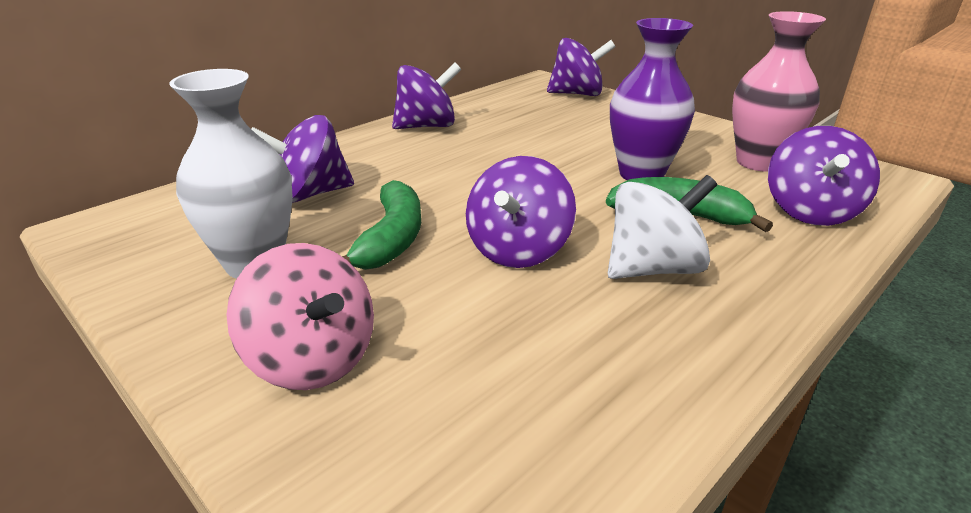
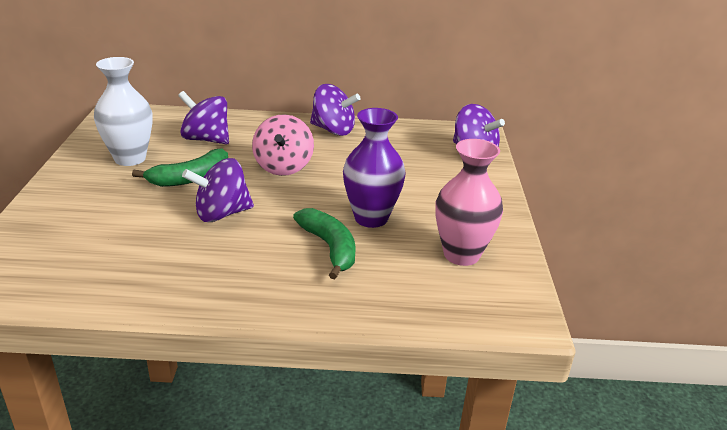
camera: 45 degrees right, 0 degrees up
(313, 359) = (78, 204): pink spinning top -> pink spinning top (283, 167)
(653, 268) = (251, 258): white spinning top -> none
(810, 211) = (404, 294): purple spinning top -> none

